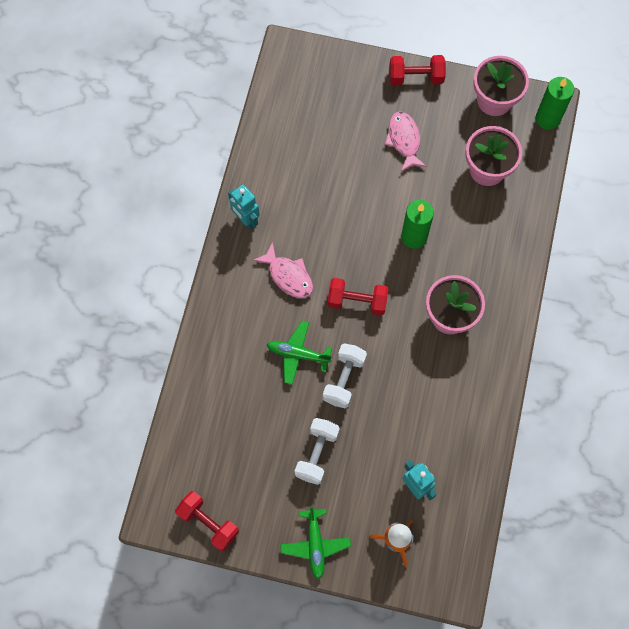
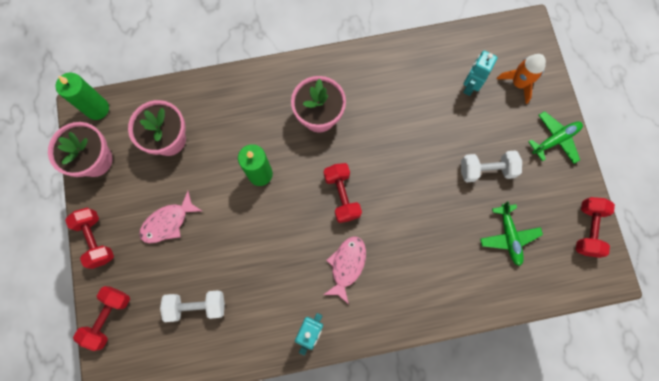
camera: 115 degrees left, 5 degrees up
(298, 354) = (413, 223): green plane -> green plane (508, 236)
(341, 65) = (108, 317): none -> red dumbbell
(344, 379) = (415, 176): white dumbbell -> white dumbbell (197, 306)

